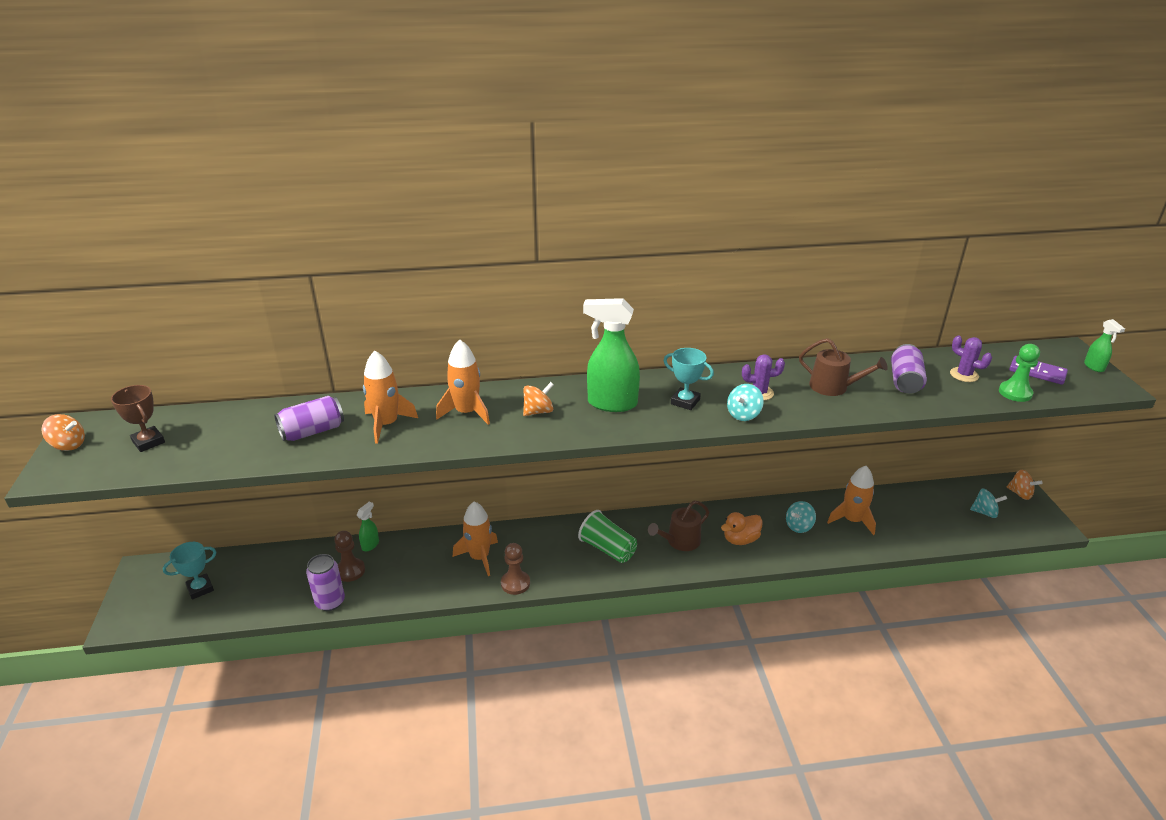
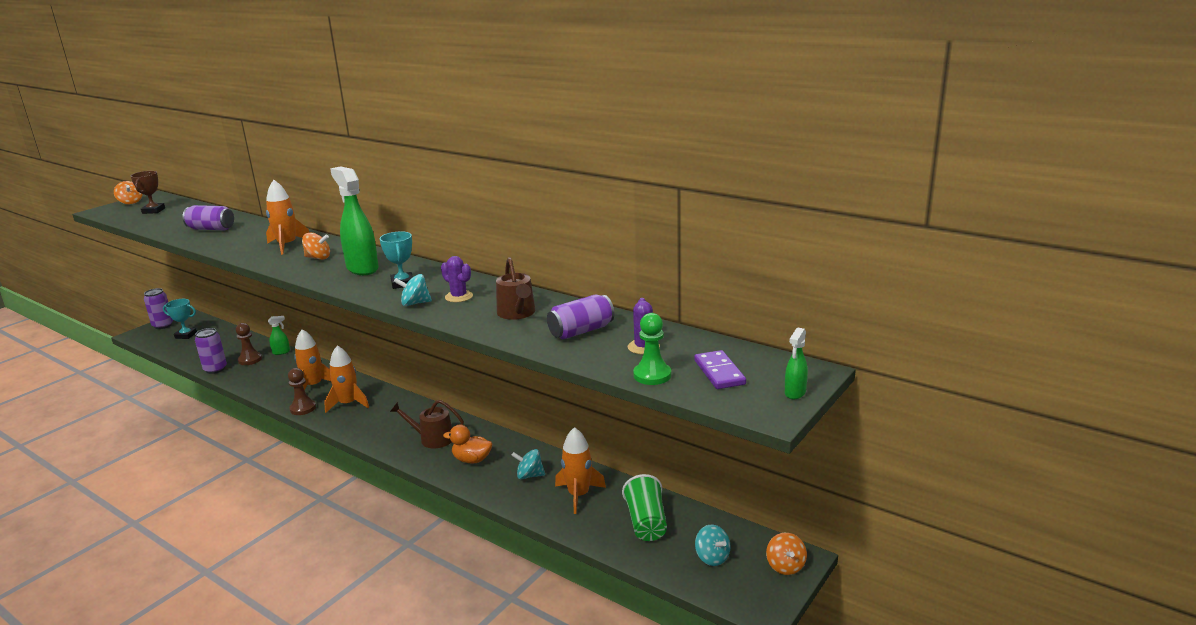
camera: 45 degrees right, 10 degrees down
(136, 594) = (163, 325): none -> purple can
(387, 424) = (243, 237): orange rocket -> orange rocket (348, 404)
(607, 549) = (383, 418): green cup -> green cup (646, 523)

